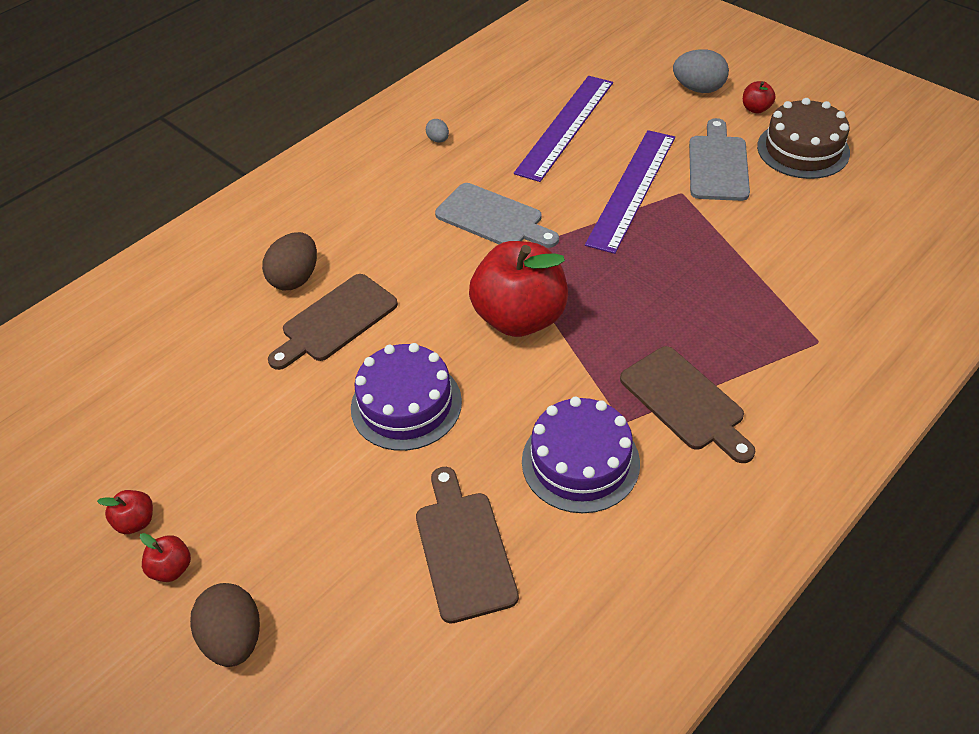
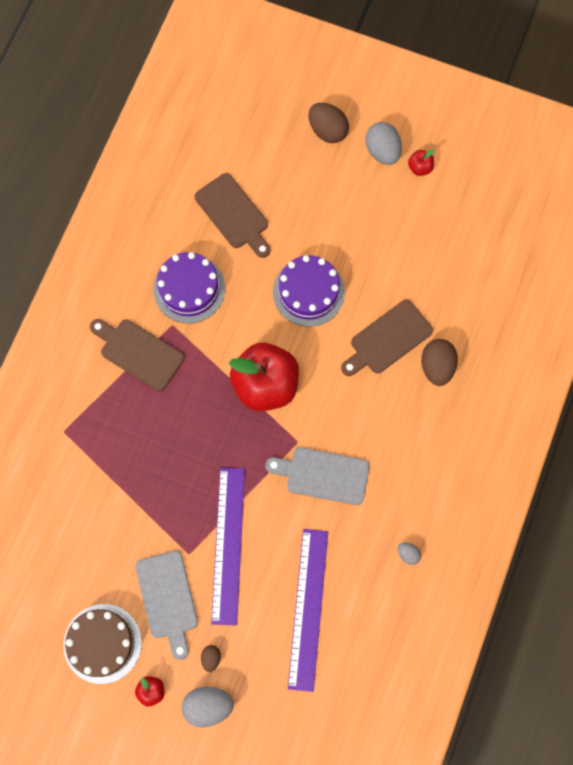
camera: 155 degrees right, 25 degrees up
(172, 568) = (382, 151): red apple -> grey egg
(335, 321) = (387, 339): brown cutting board -> brown cutting board turned 150 degrees counterclockwise
(684, 116) = (211, 658): none -> brown egg

